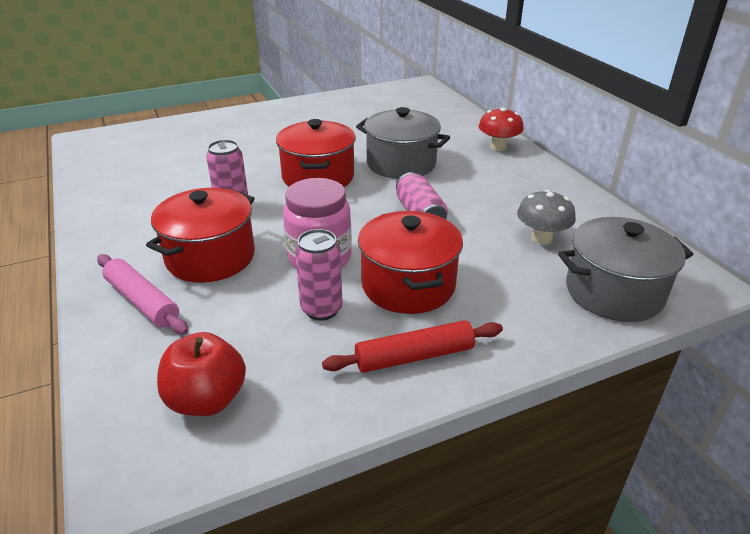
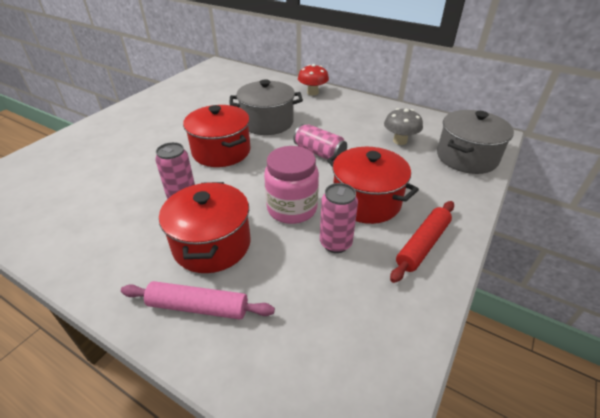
camera: 35 degrees left, 5 degrees up
(207, 399) = (340, 351): red apple -> none

